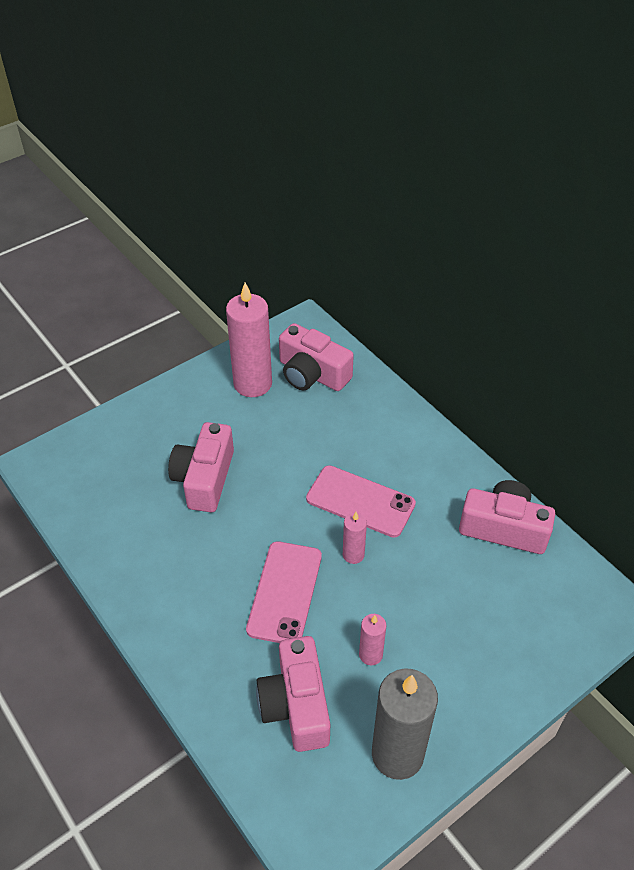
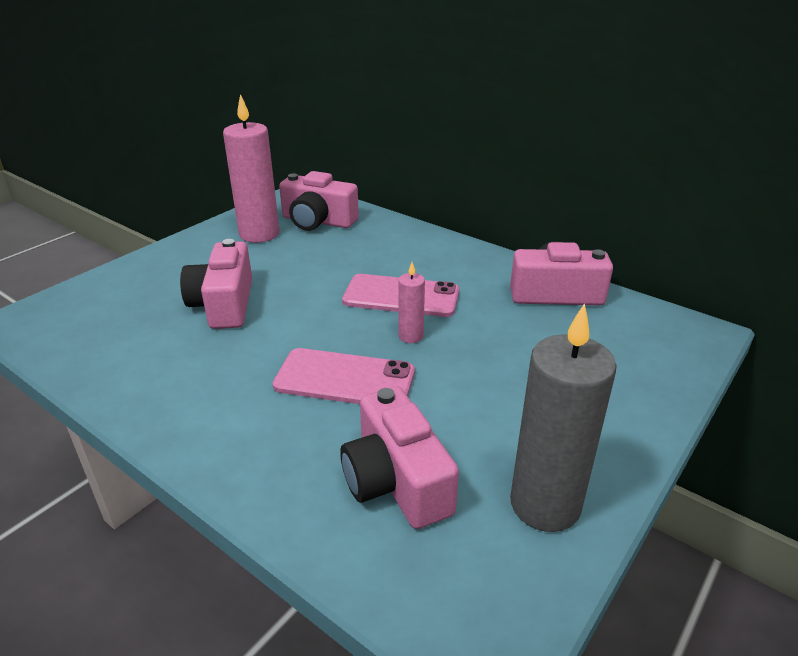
camera: 15 degrees left, 15 degrees down
(285, 592) = (345, 379): pink phone -> pink phone turned 75 degrees counterclockwise
(370, 655) = (467, 415): pink candle -> none

